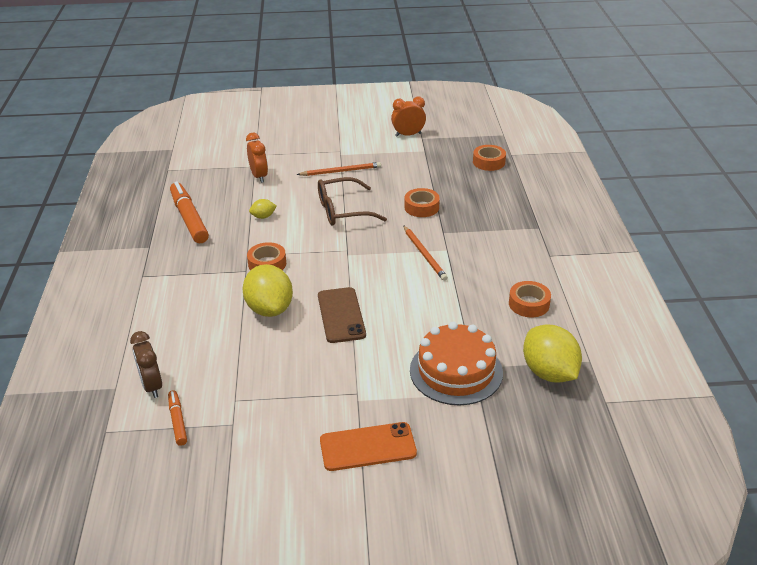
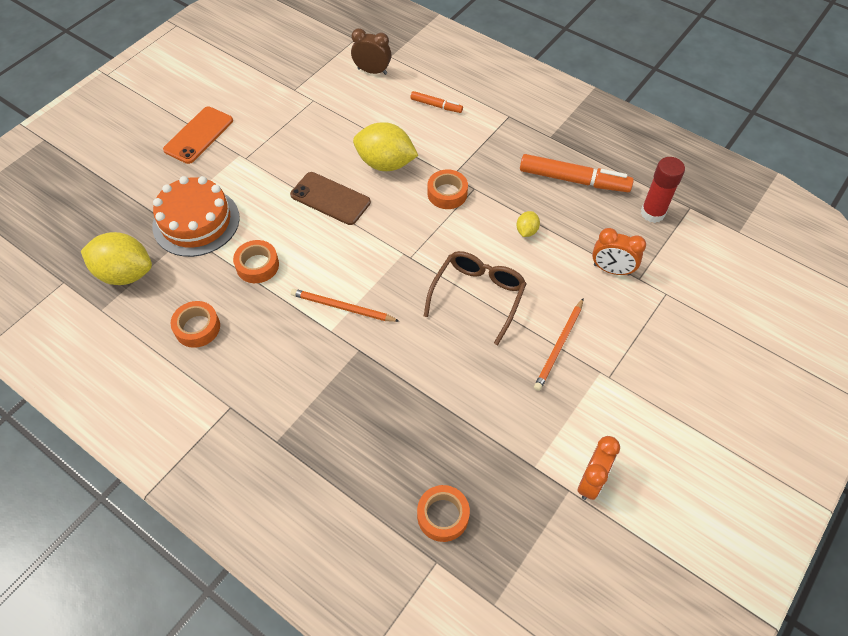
camera: 130 degrees right, 20 degrees up
(178, 421) = (326, 69): orange marker -> orange marker (436, 105)
(189, 180) = (652, 213): none -> red glue stick
(421, 207) = (418, 365): orange tape -> orange tape (257, 265)

